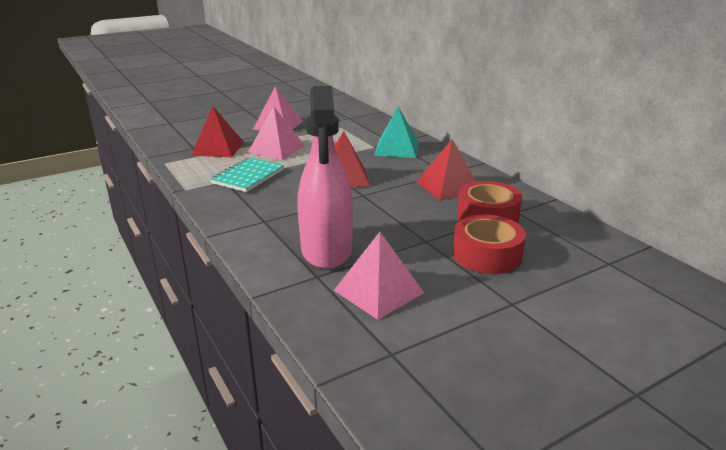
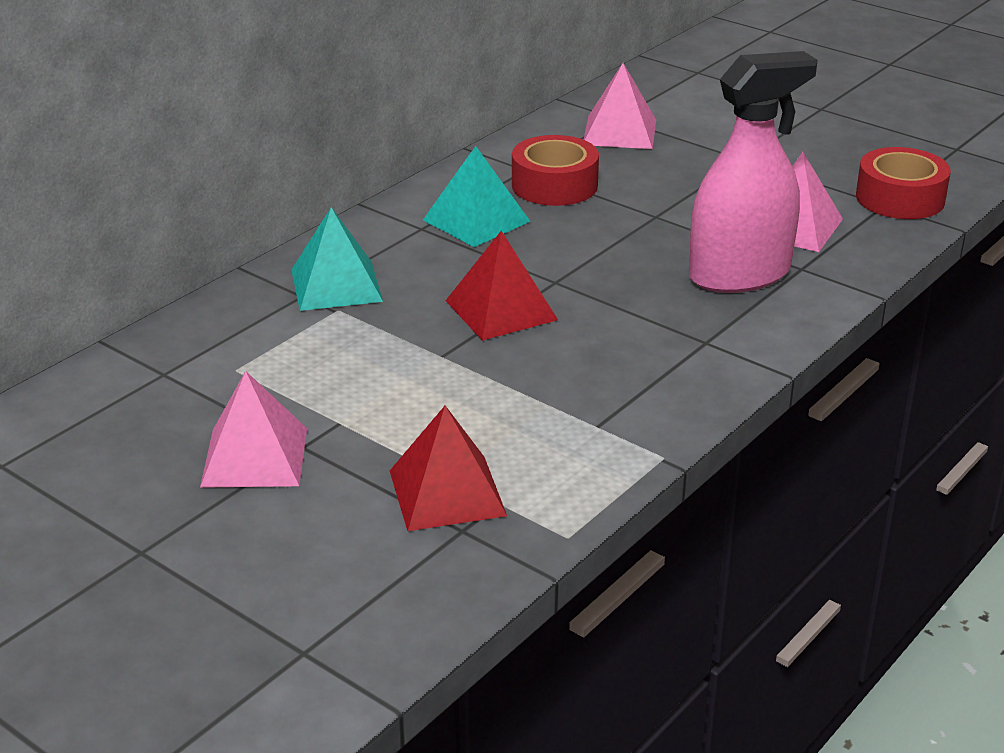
camera: 110 degrees left, 5 degrees up
(248, 176) = (563, 406): turquoise notebook -> none
(276, 149) = (408, 415): pink pyramid -> pink pyramid (620, 132)
(448, 186) = (476, 220): red pyramid -> turquoise pyramid
(487, 255) = (657, 177): red tape -> red tape (900, 198)

